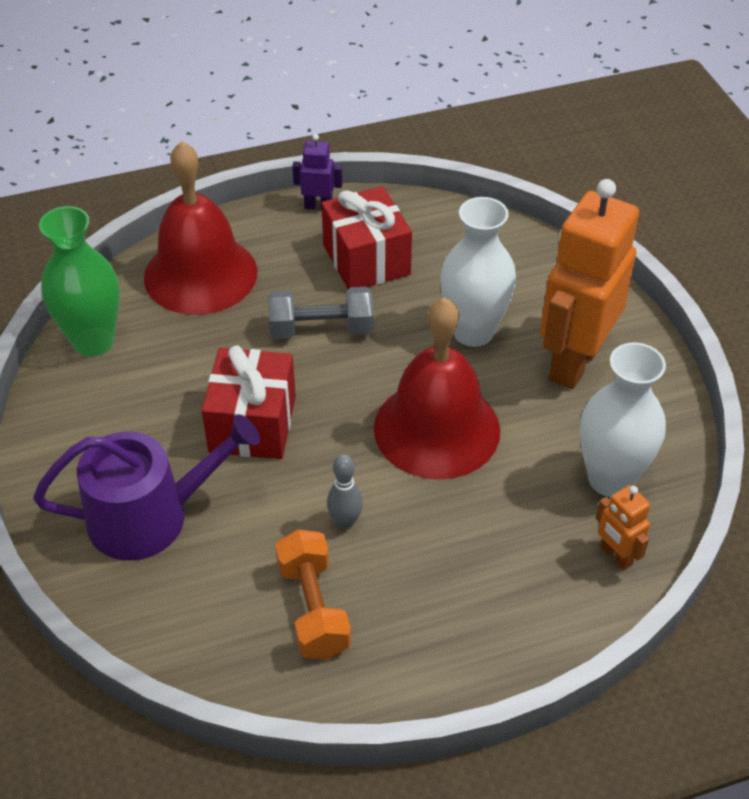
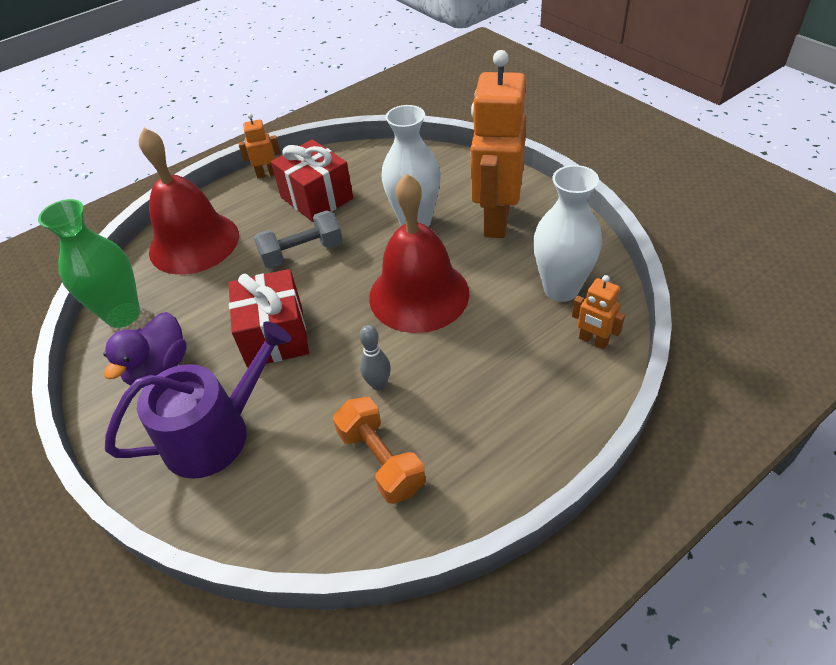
camera: 15 degrees left, 0 degrees up
(113, 421) = (159, 369): none -> purple duck
(318, 206) = (267, 174): purple robot -> orange robot

